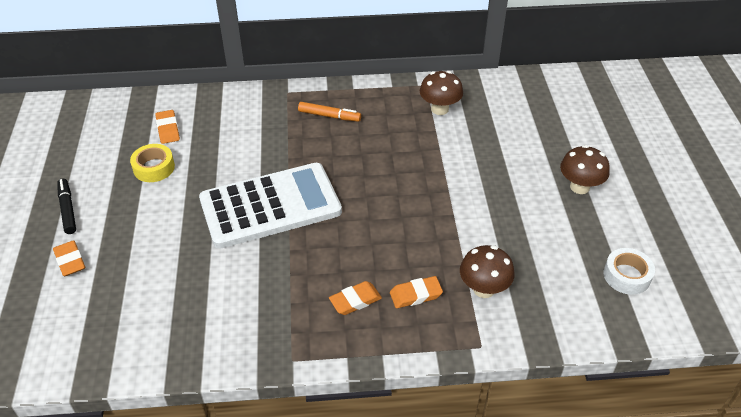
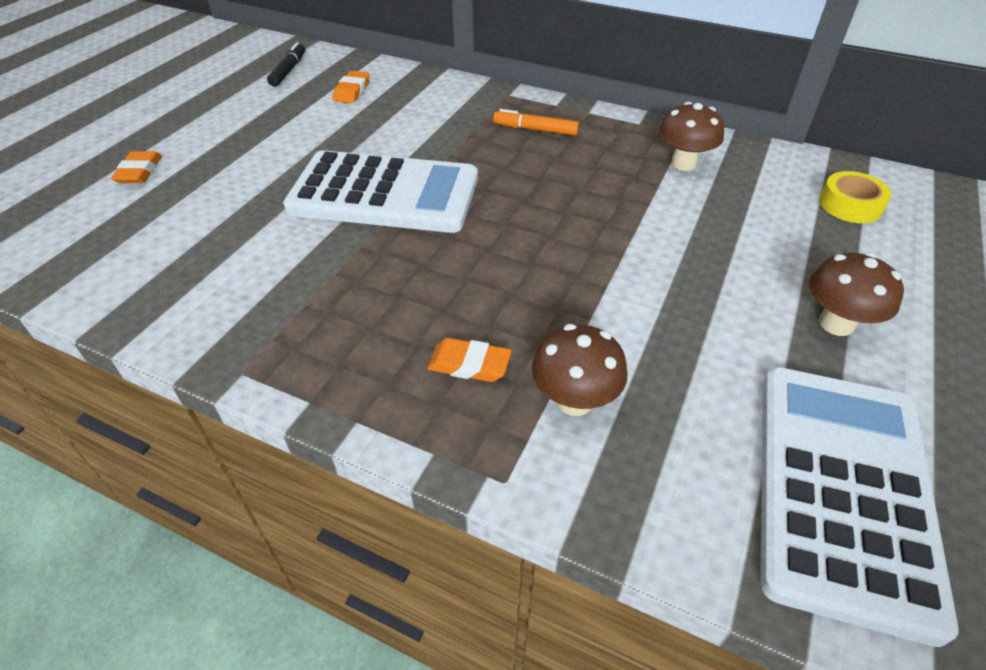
camera: 30 degrees right, 0 degrees up
(68, 210) = (188, 128): black marker -> black marker (288, 70)
(154, 168) = (303, 119): yellow tape -> yellow tape (850, 205)
(329, 116) = (535, 129): orange marker -> orange marker turned 150 degrees clockwise
(355, 300) = (384, 336): orange eraser -> none
(627, 276) = (841, 490): white tape -> white calculator

